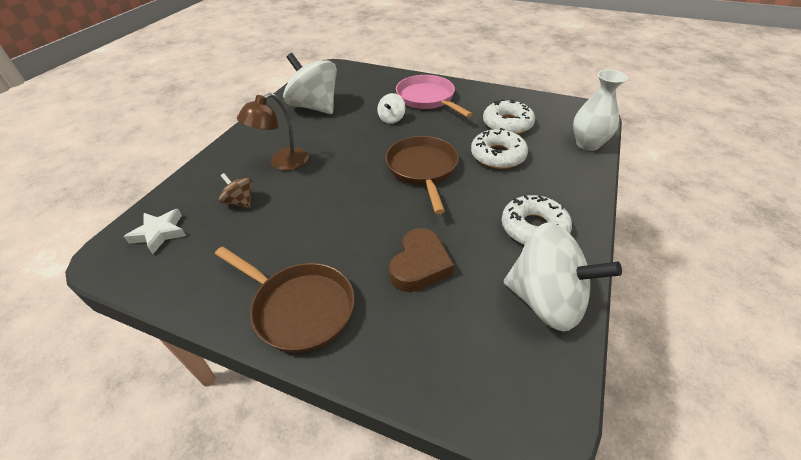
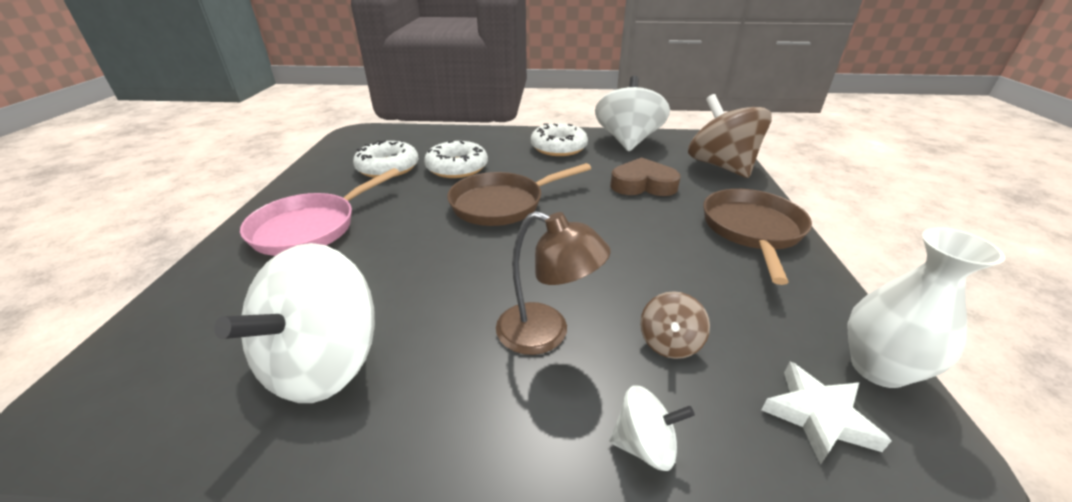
camera: 110 degrees left, 10 degrees down
(391, 119) = (378, 249): white spinning top -> white spinning top (644, 445)
(439, 370) = (721, 166): none -> brown spinning top
(587, 144) = (423, 133): white vase -> white vase (878, 368)

